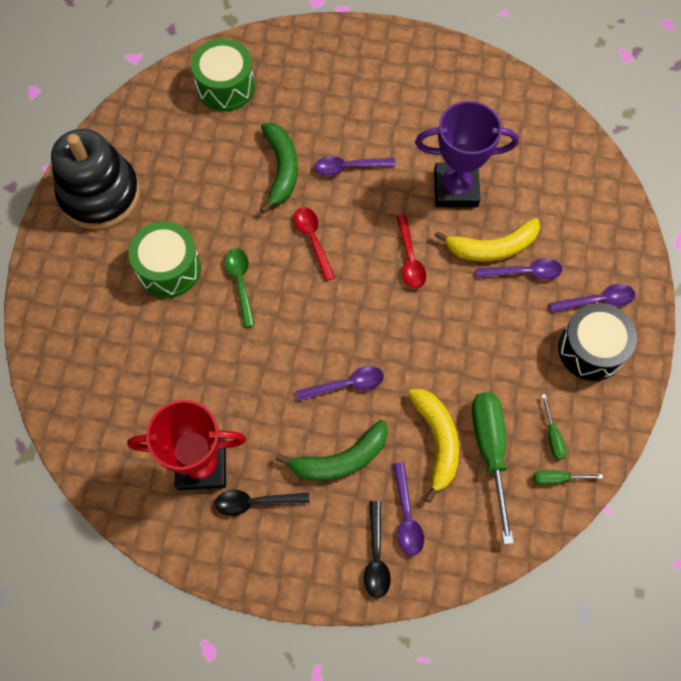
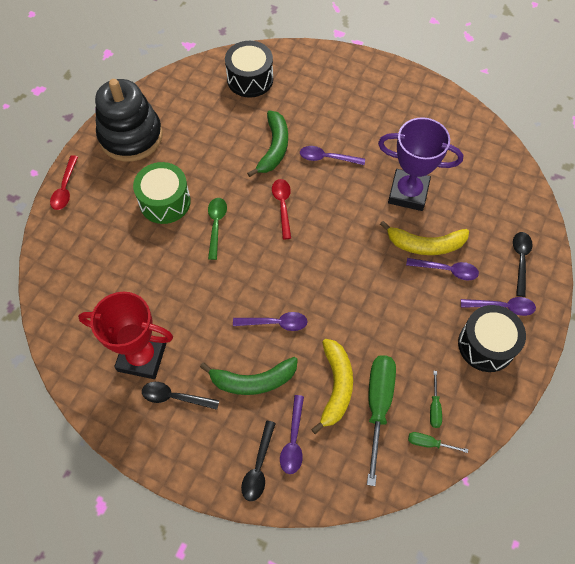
camera: 15 degrees right, 5 degrees down
(225, 86) = (250, 79): green drum -> black drum
(410, 259) = (355, 238): red spoon -> red spoon (65, 188)
(604, 240) = (520, 260): none -> black spoon

